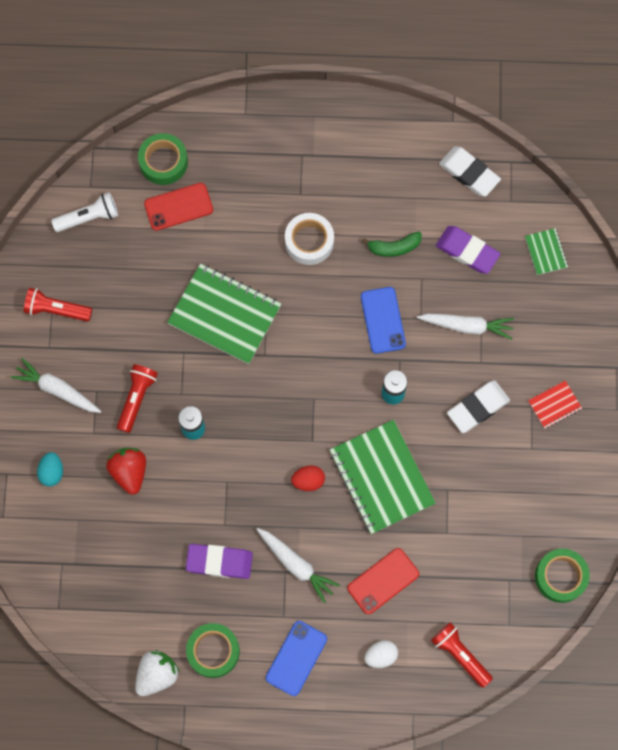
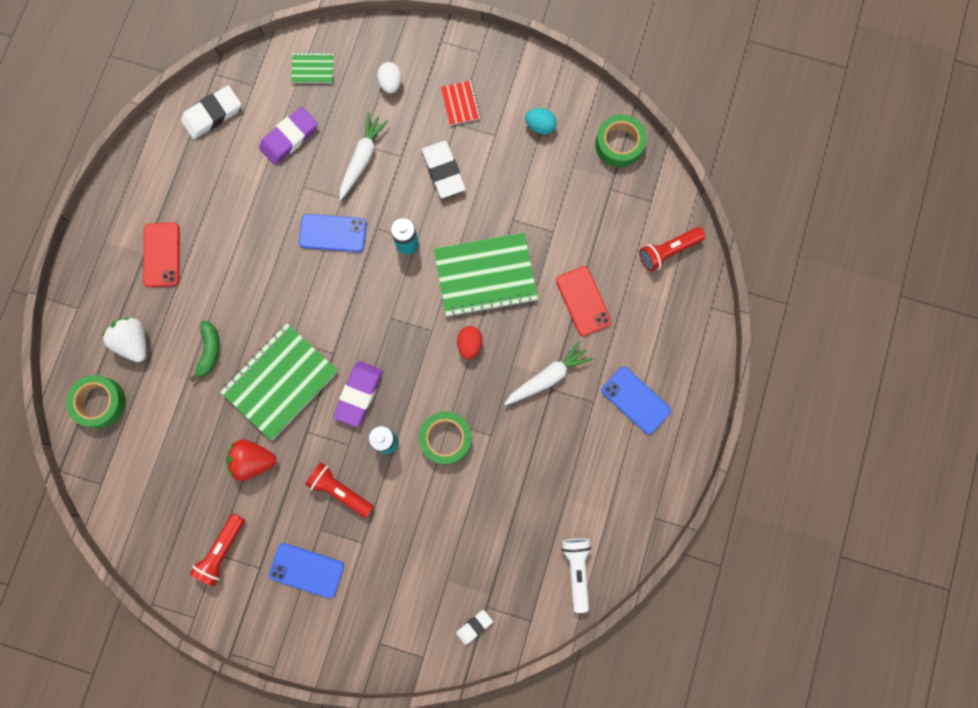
camera: 75 degrees left, 5 degrees up
(41, 557) = (474, 626): none -> white eraser
(52, 472) = (391, 595): turquoise egg -> turquoise egg (540, 126)
(57, 390) = (307, 570): white carrot -> blue phone
(88, 217) = (134, 494): white flashlight -> white flashlight (577, 570)
(129, 472) = (412, 516): red strawberry -> red strawberry (253, 461)
(157, 674) = (619, 537): white strawberry -> white strawberry (134, 342)
(178, 207) = (153, 399): red phone -> red phone (162, 255)
(213, 651) = (610, 477): green tape -> green tape (446, 438)
(219, 562) = (525, 449): purple eraser -> purple eraser (359, 394)
(309, 241) = (231, 281): white tape -> none
(380, 655) = (652, 322): white egg -> white egg (390, 83)
(394, 247) = (264, 203): green banana -> green banana (209, 351)

